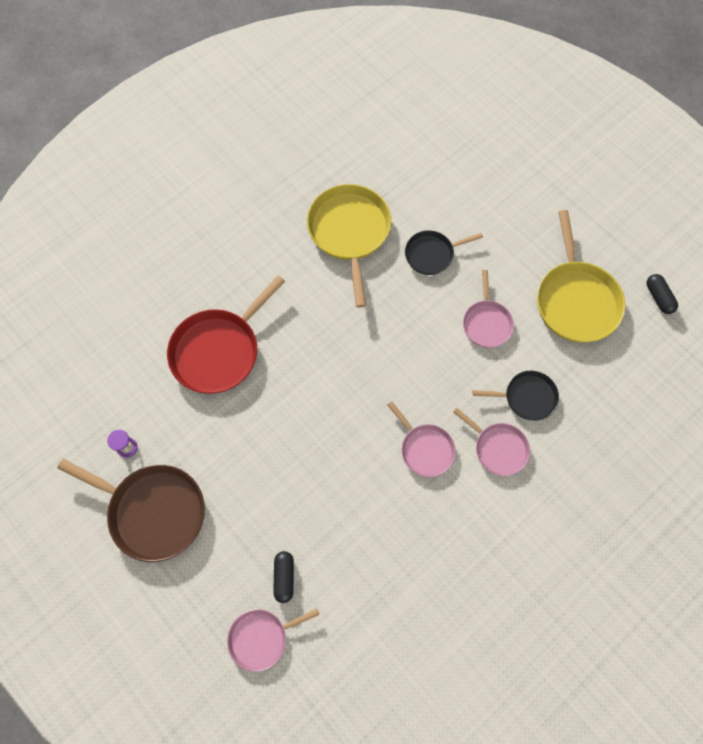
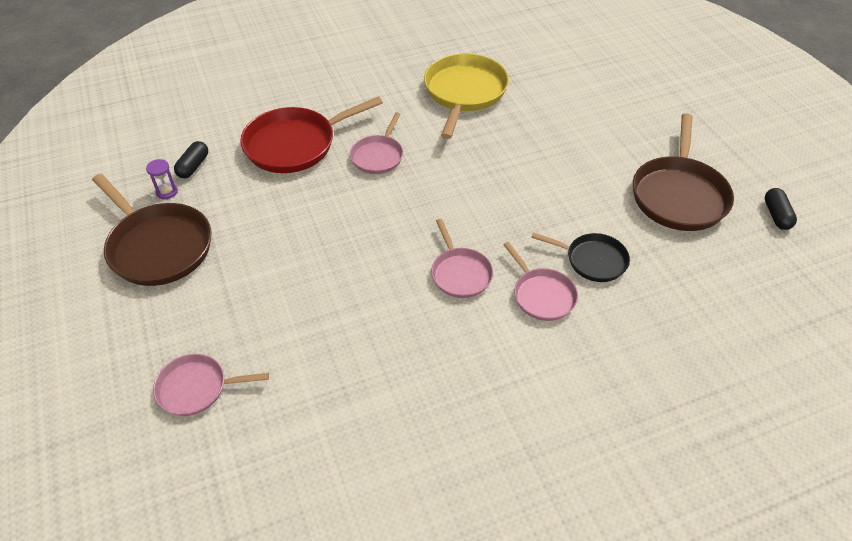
camera: 20 degrees right, 20 degrees down
(284, 577) = (252, 340): black capsule -> black capsule (193, 166)
(431, 254) = (538, 125): black pan -> none
(486, 323) = (573, 189): pink pan -> pink pan (378, 156)
(576, 301) = (679, 195): yellow pan -> brown pan

